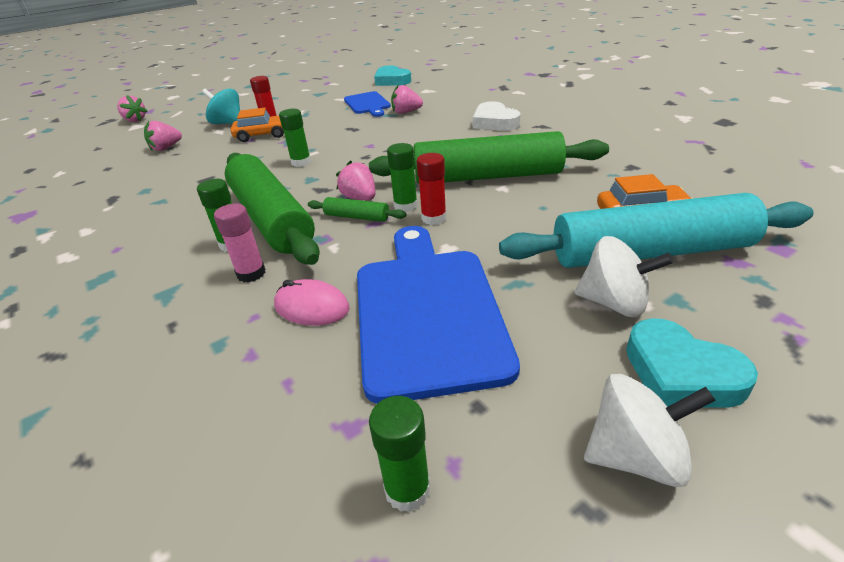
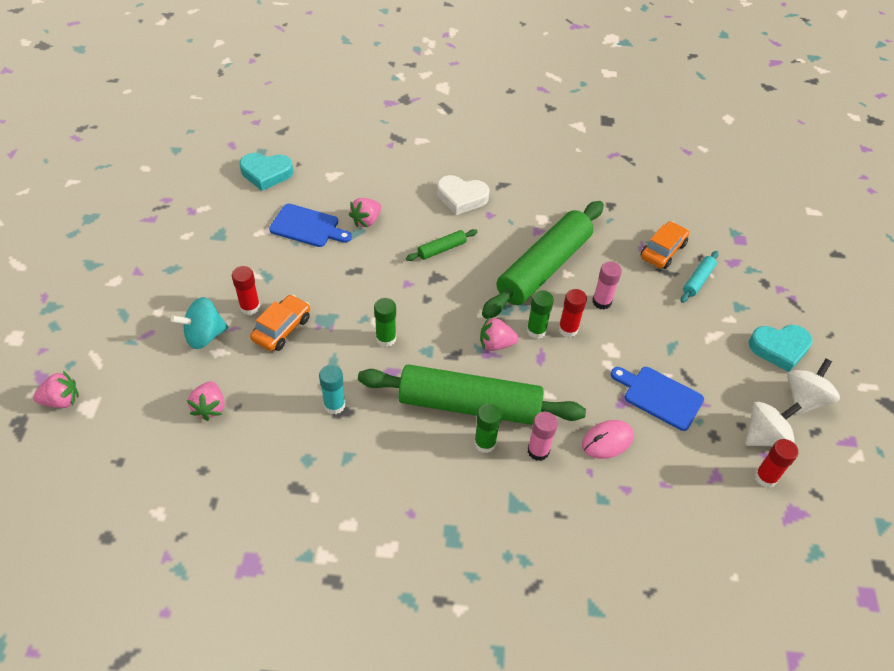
camera: 55 degrees left, 15 degrees up
(210, 176) = (334, 405): none -> turquoise glue stick
(357, 217) = (522, 361): green rolling pin -> green rolling pin (441, 249)
(407, 489) = (765, 477): green glue stick -> red glue stick
(427, 311) = (659, 396): blue cutting board -> blue cutting board, size x0.55
(501, 217) = (601, 302): none -> pink glue stick
(614, 303) = (720, 327): white spinning top -> white spinning top (764, 436)
(650, 253) = (698, 280): turquoise rolling pin -> turquoise rolling pin, size x0.41

